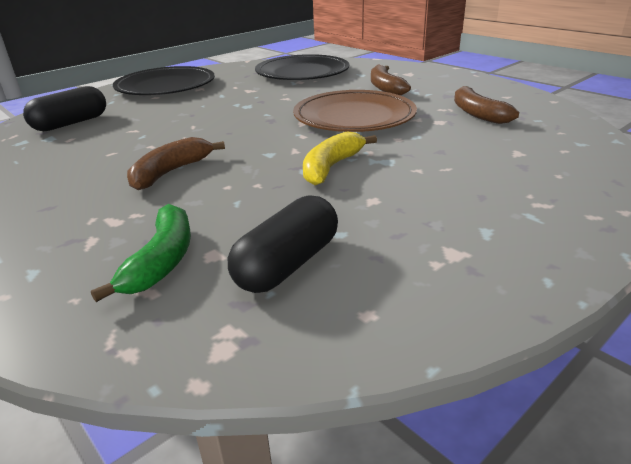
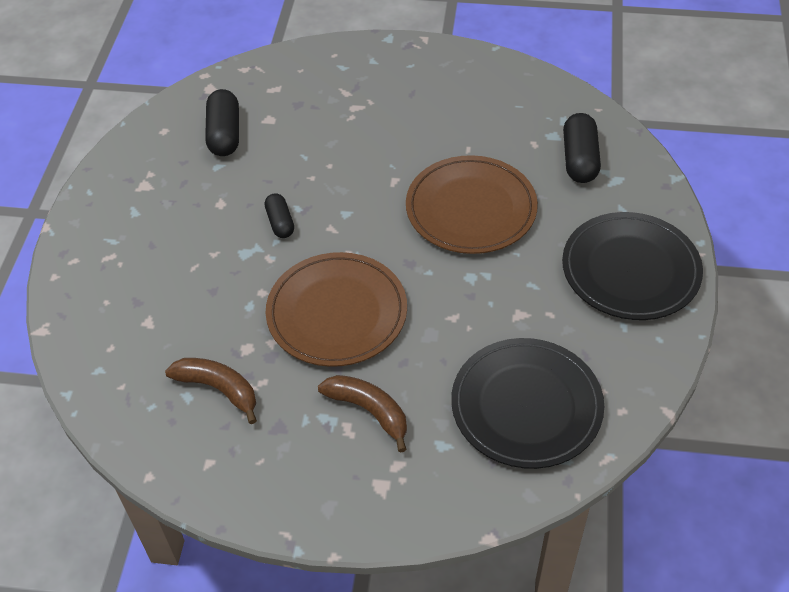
camera: 140 degrees right, 20 degrees up
(162, 261) = (290, 103): green banana -> none
(171, 172) = (388, 156): brown banana -> none
(183, 127) = (471, 209): none -> brown plate
(331, 167) = (280, 222): yellow banana -> black capsule

